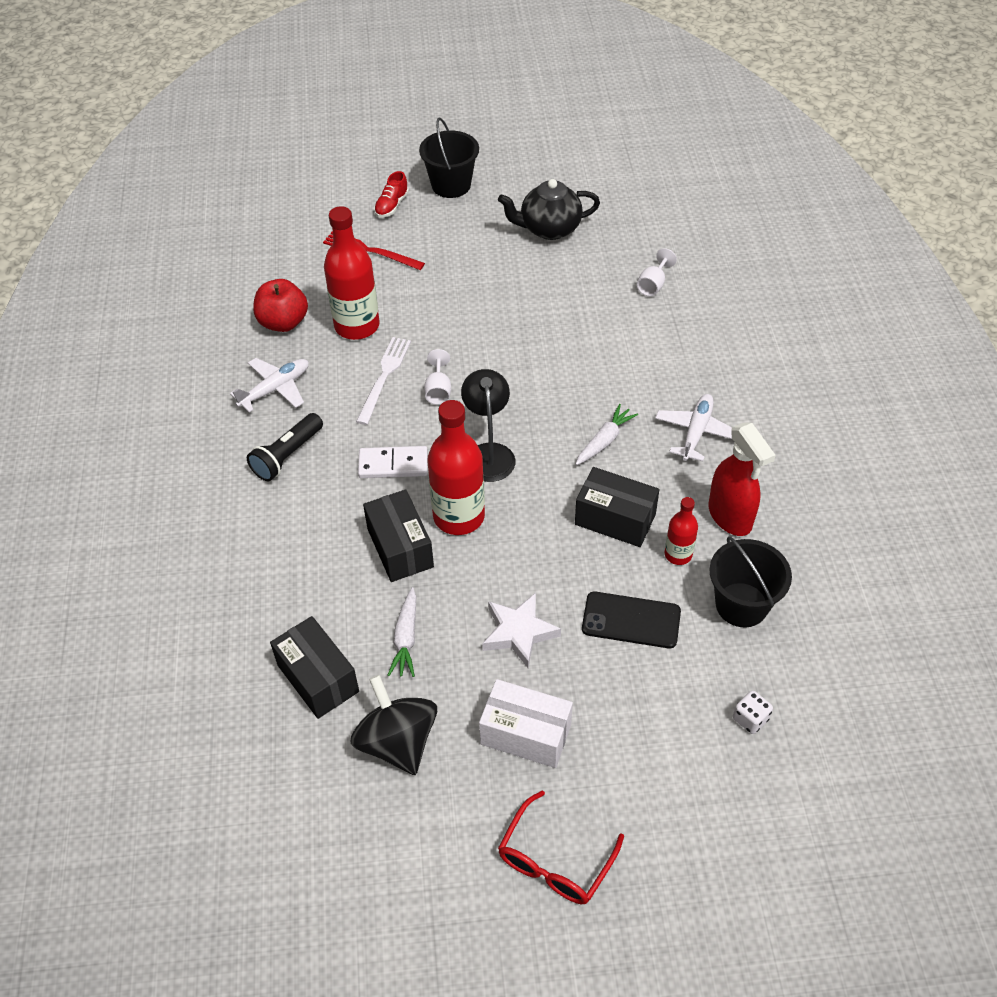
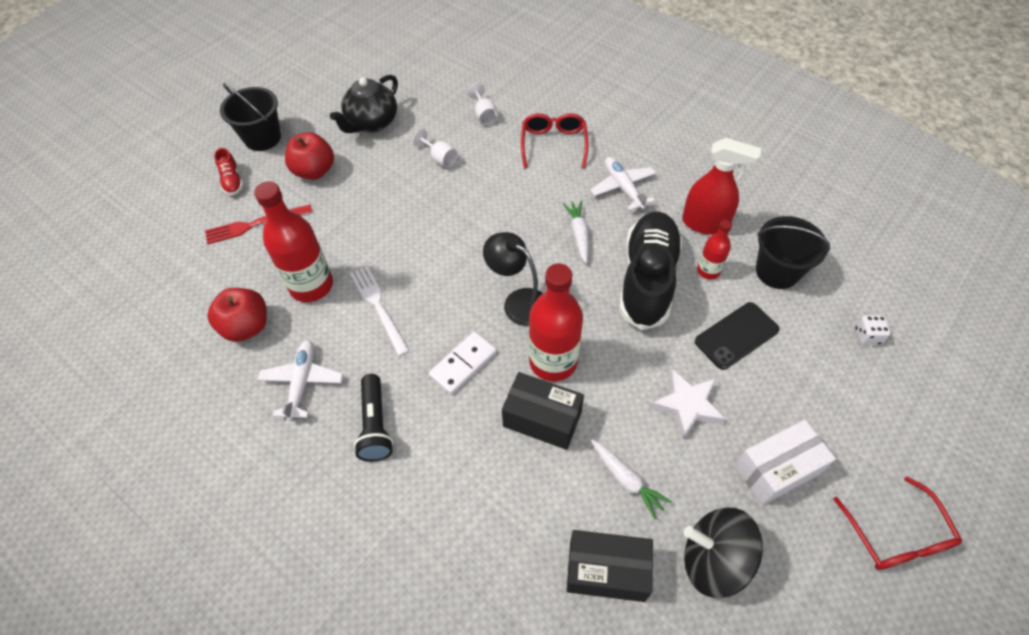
camera: 45 degrees left, 5 degrees up
(438, 390) = (430, 286): white goblet -> white goblet (440, 158)
(459, 239) = (314, 171): none -> red apple
(615, 519) = (647, 279): black box -> black shoe
(682, 352) = (553, 144): none -> red glasses

